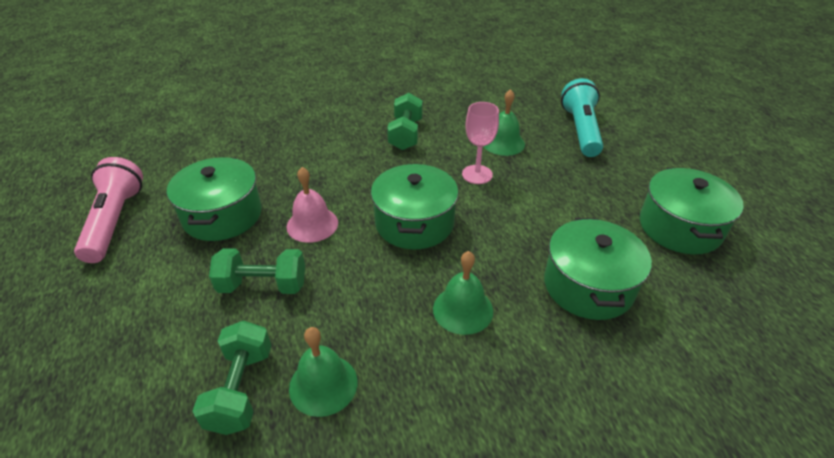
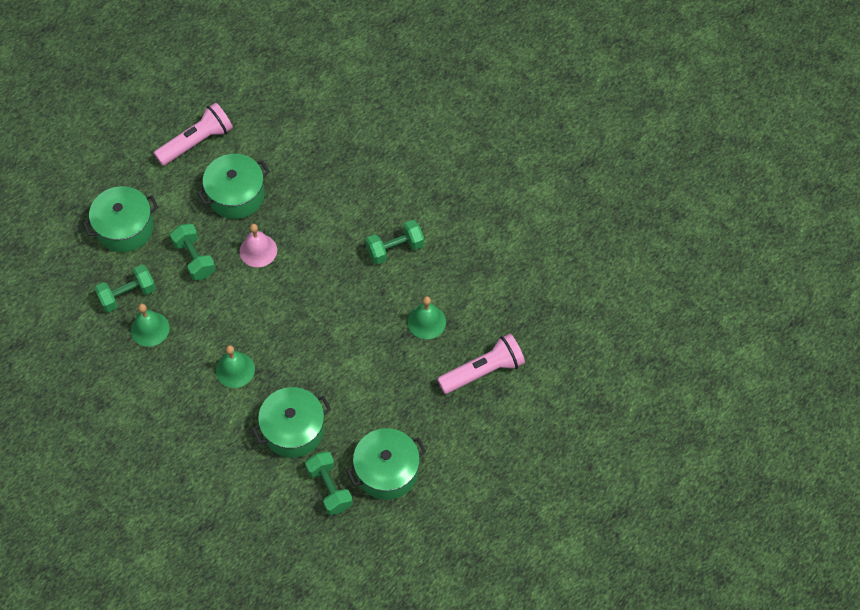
camera: 60 degrees right, 20 degrees up
(414, 223) = (294, 308): green pot -> green pot (125, 228)
(477, 174) = (372, 321): pink goblet -> none
(581, 130) = (483, 371): turquoise flashlight -> pink flashlight
(692, 283) = (329, 488): none -> green dumbbell

